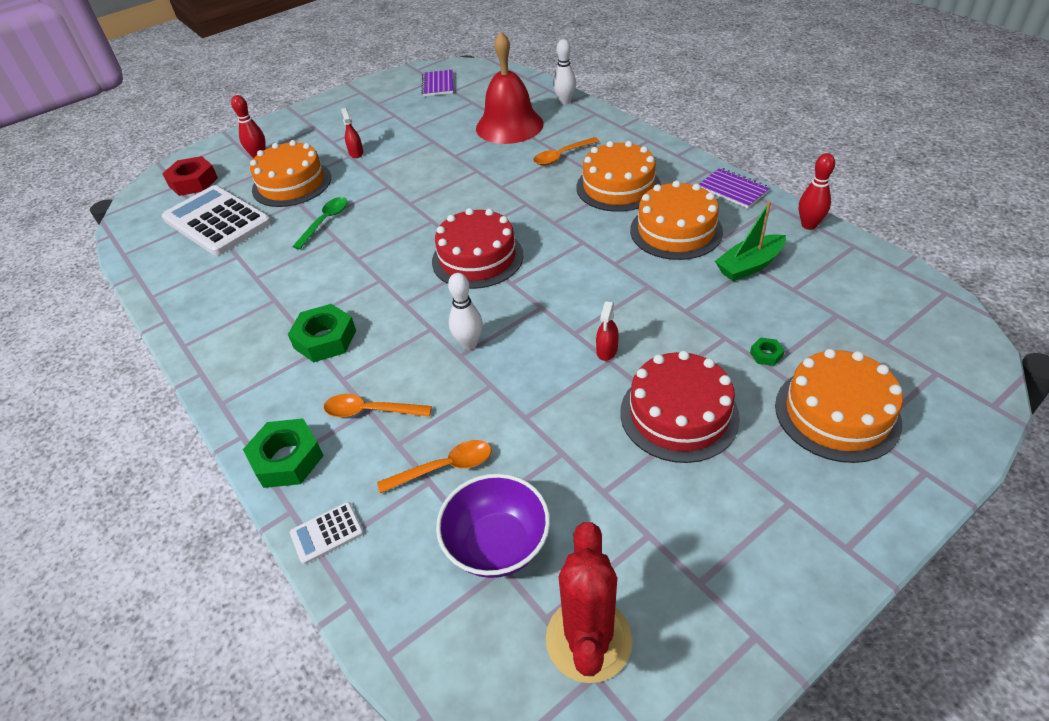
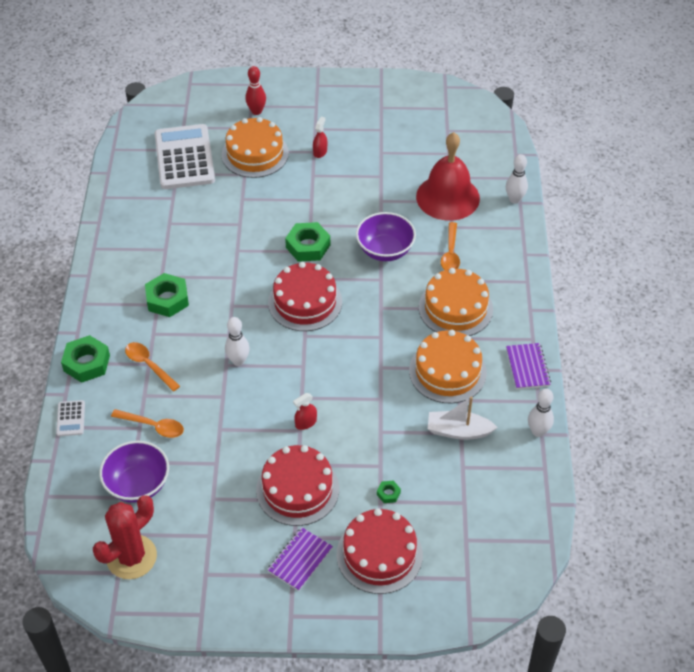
camera: 35 degrees right, 5 degrees up
(193, 182) = (198, 109): red nut -> none
(325, 222) = (245, 205): green spoon -> none
(327, 533) = (71, 418): white calculator -> white calculator turned 105 degrees counterclockwise
(427, 218) = (308, 246): none -> green nut
(438, 84) = (443, 116): purple notebook -> purple notebook (300, 560)
(503, 183) = (385, 250): none -> purple bowl
(562, 156) = (450, 253): orange spoon -> orange spoon turned 90 degrees counterclockwise
(749, 265) = (458, 431): green boat -> white boat
(809, 225) = (538, 432): red bowling pin -> white bowling pin
(837, 413) = (379, 554): orange cake -> red cake

